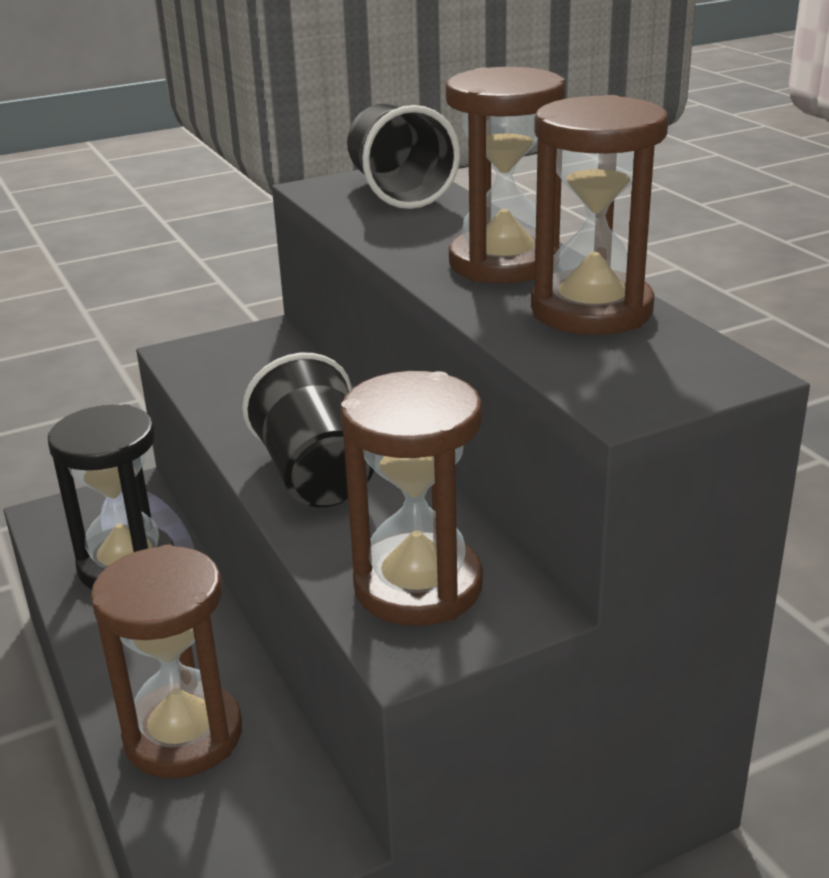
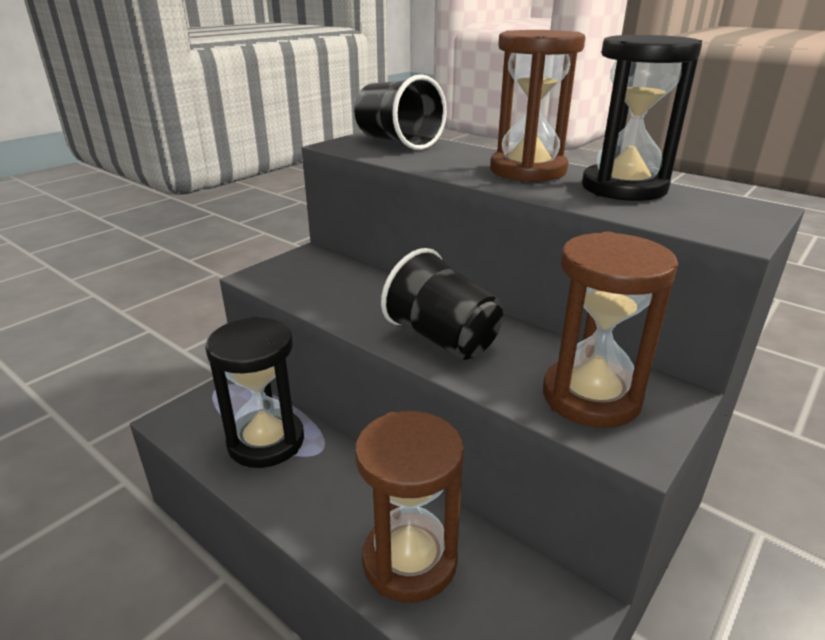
camera: 25 degrees left, 0 degrees up
(591, 310) = (623, 188): brown hourglass -> black hourglass

